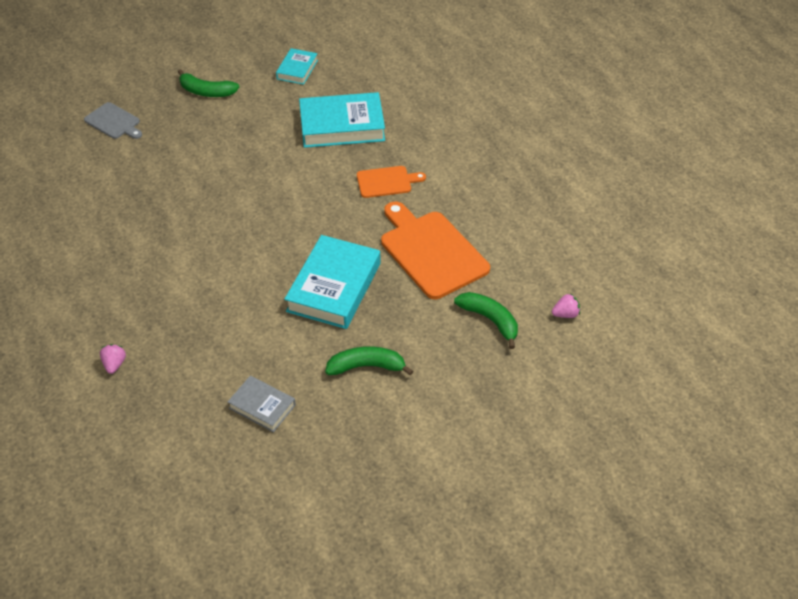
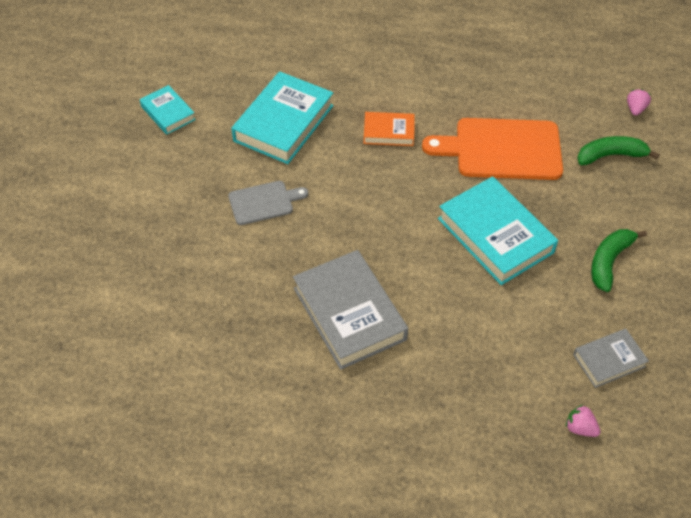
camera: 55 degrees left, 5 degrees up
(114, 122) = (95, 295): grey cutting board -> grey cutting board (264, 202)
(114, 364) = (473, 458): pink strawberry -> pink strawberry (580, 428)
(192, 243) = (349, 314): none -> grey book
(206, 92) = (128, 196): green banana -> none
(386, 182) = (388, 132): orange cutting board -> orange book

